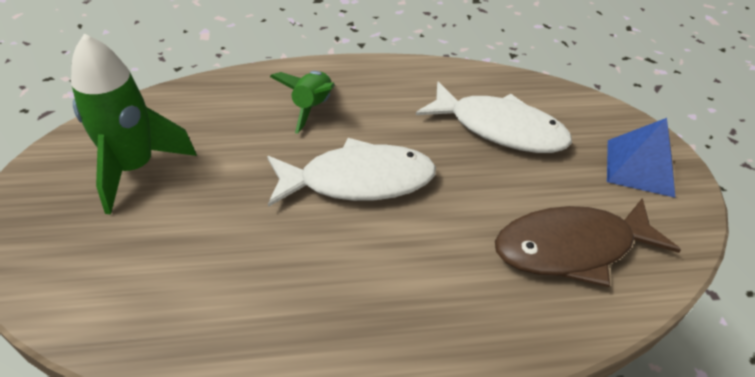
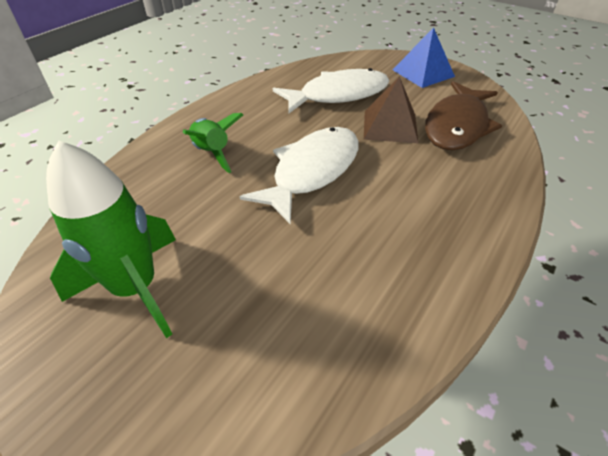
camera: 45 degrees left, 0 degrees up
(497, 195) = (390, 126): none -> brown pyramid

